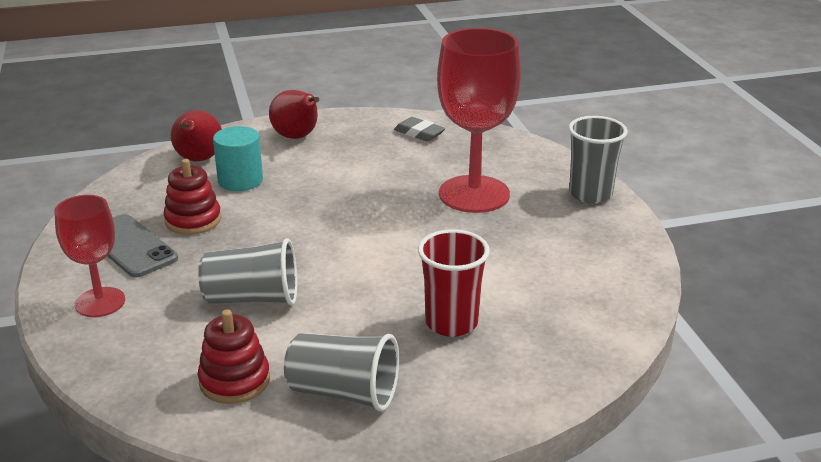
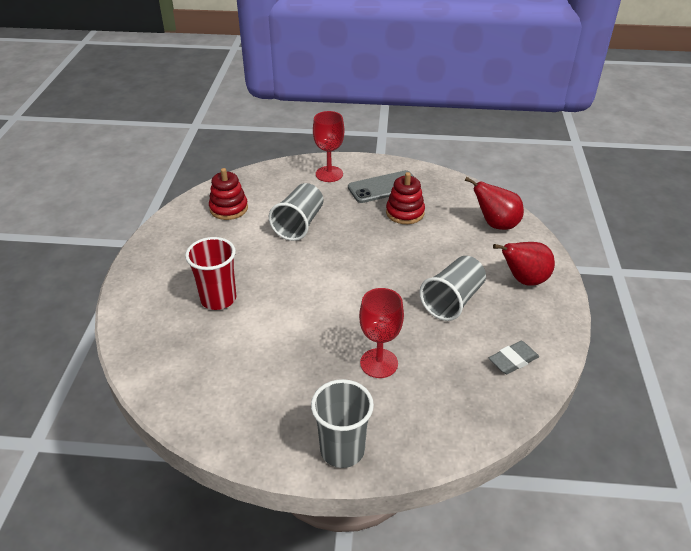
camera: 110 degrees right, 10 degrees up
(240, 181) = (454, 239): turquoise cylinder -> none
(344, 393) = (190, 242): grey cup -> grey cup (452, 300)
(474, 194) = (379, 363): red goblet -> red goblet, size x0.58

